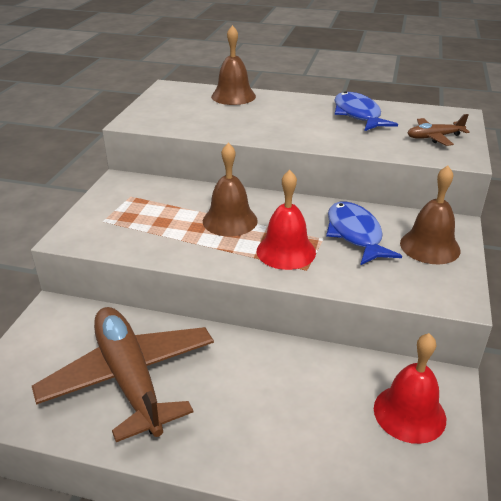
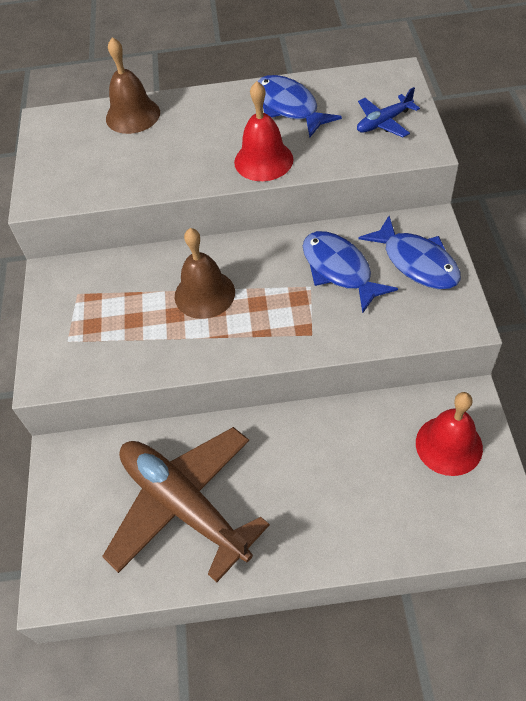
camera: 15 degrees left, 20 degrees up
(286, 251) = (281, 317): red bell -> red bell (263, 160)
(430, 246) = (416, 262): brown bell -> blue fish
(434, 137) = (383, 122): brown plane -> blue plane

